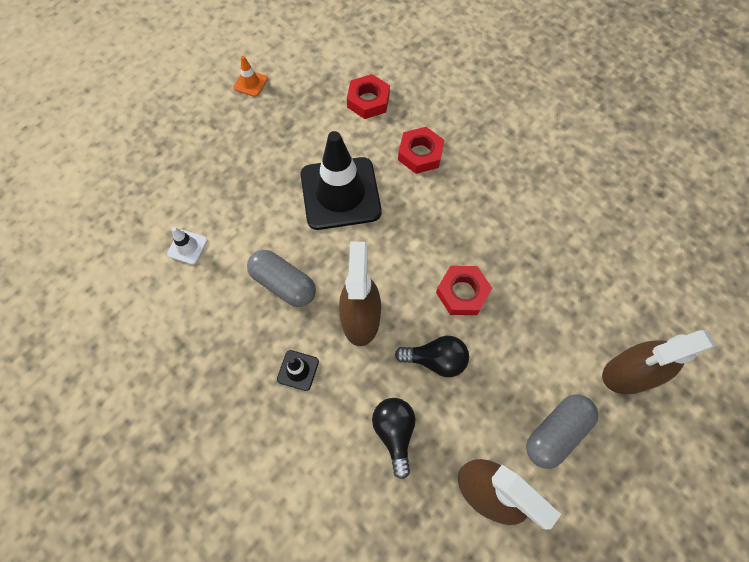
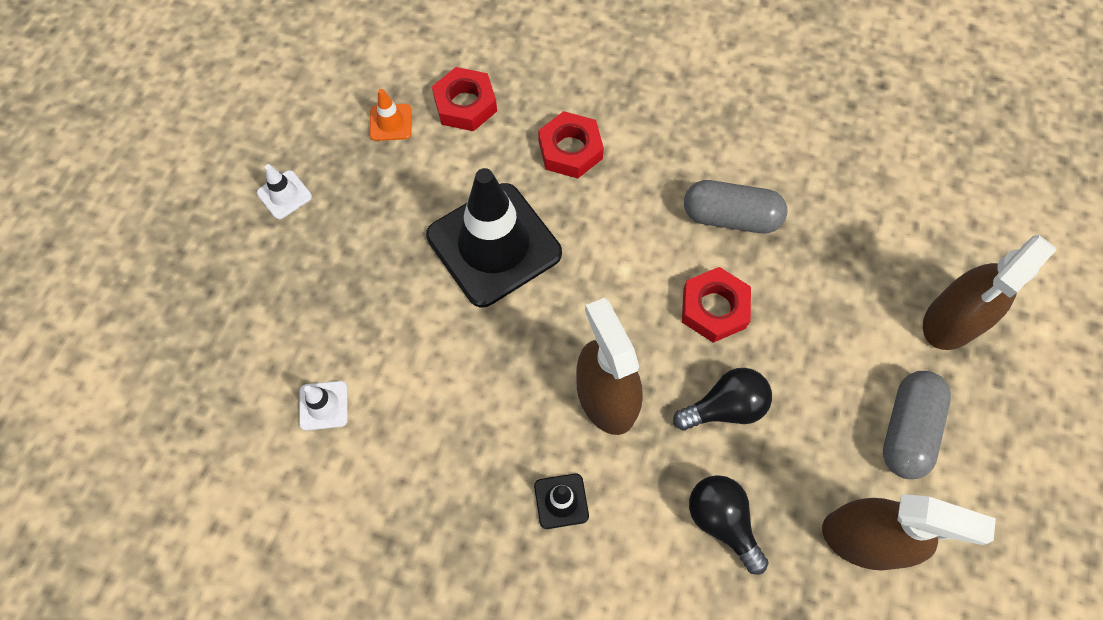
camera: 25 degrees left, 0 degrees up
(231, 113) = (284, 195): none -> white traffic cone
(250, 83) = (289, 142): orange traffic cone -> orange traffic cone (390, 122)
(283, 284) = (482, 397): grey capsule -> grey capsule (730, 217)

